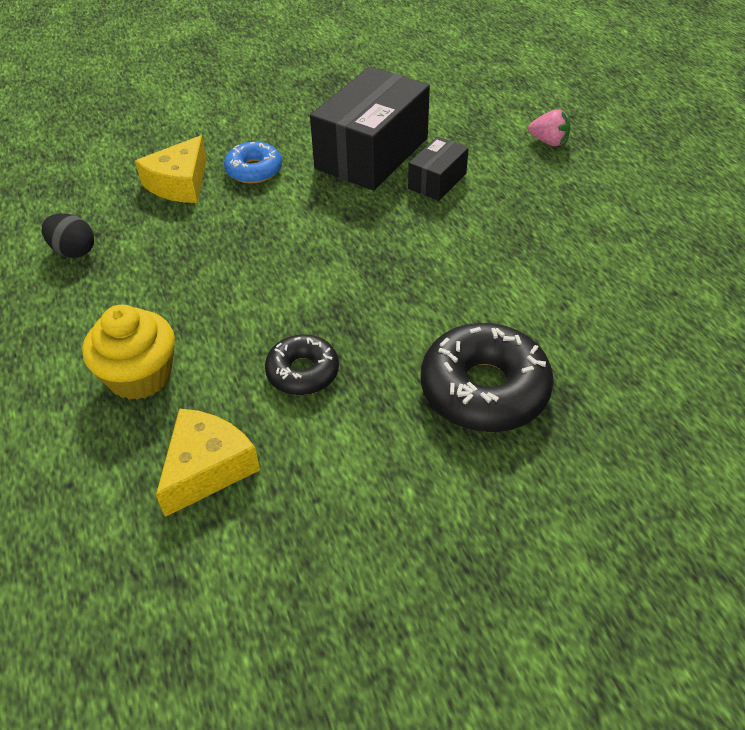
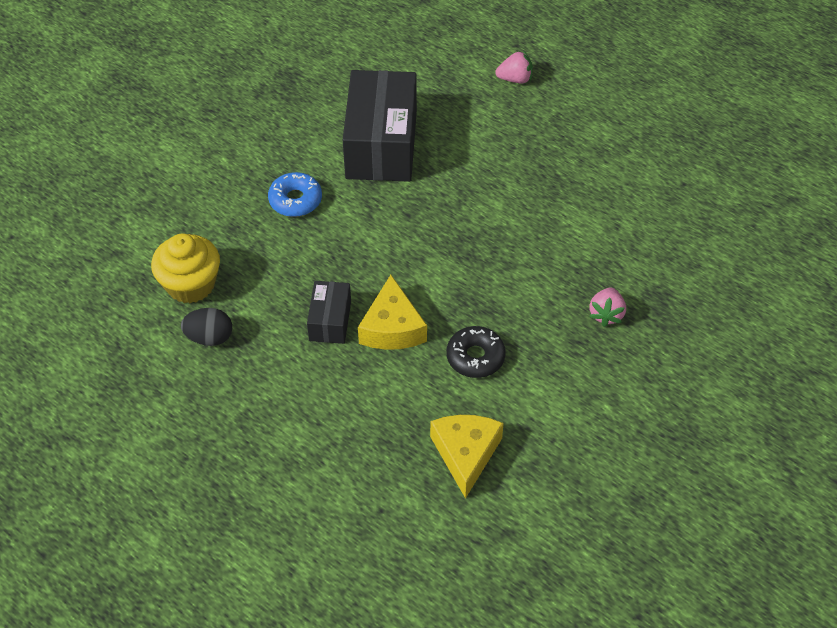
camera: 30 degrees left, 5 degrees up
(140, 376) = (360, 413): yellow cupcake -> yellow cupcake (190, 284)
(180, 183) = (242, 238): yellow cheese -> yellow cheese (392, 327)
(437, 181) = (454, 152): black box -> black box (330, 321)
(484, 389) = (606, 314): black donut -> pink strawberry

